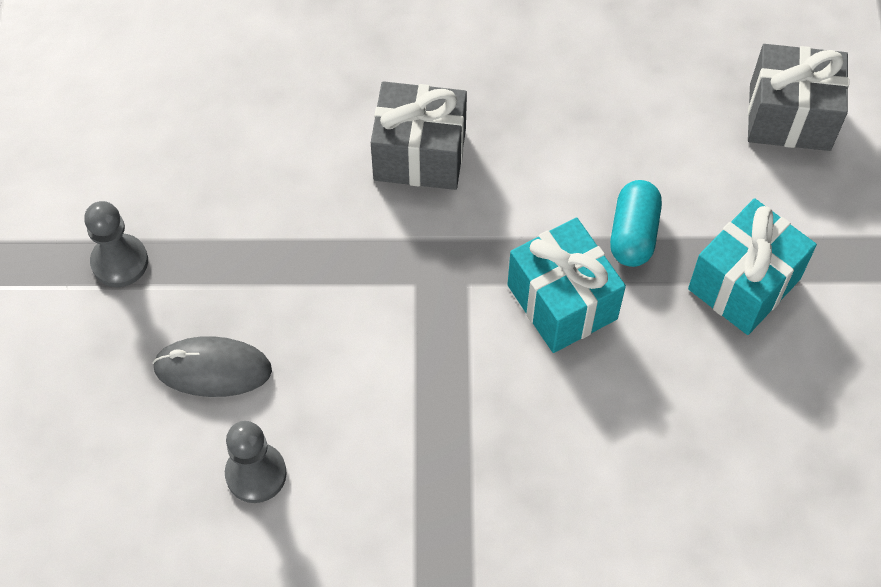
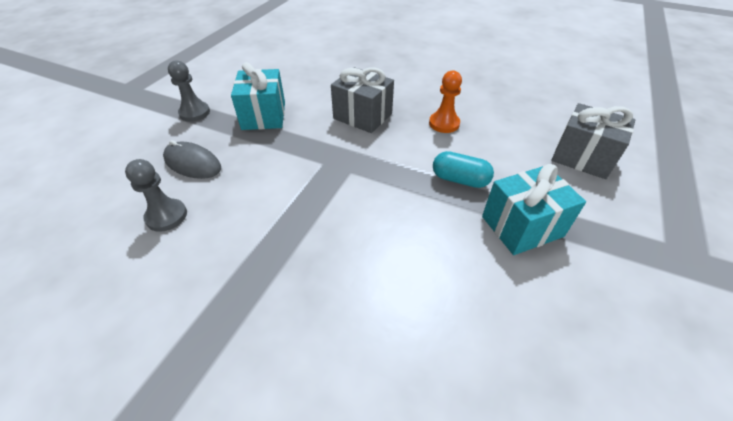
camera: 25 degrees right, 15 degrees down
(560, 120) = (444, 123): none -> orange pawn
(562, 302) = (398, 197): turquoise gift -> turquoise gift (264, 116)
(633, 234) = (460, 180): turquoise capsule -> turquoise capsule turned 75 degrees clockwise

